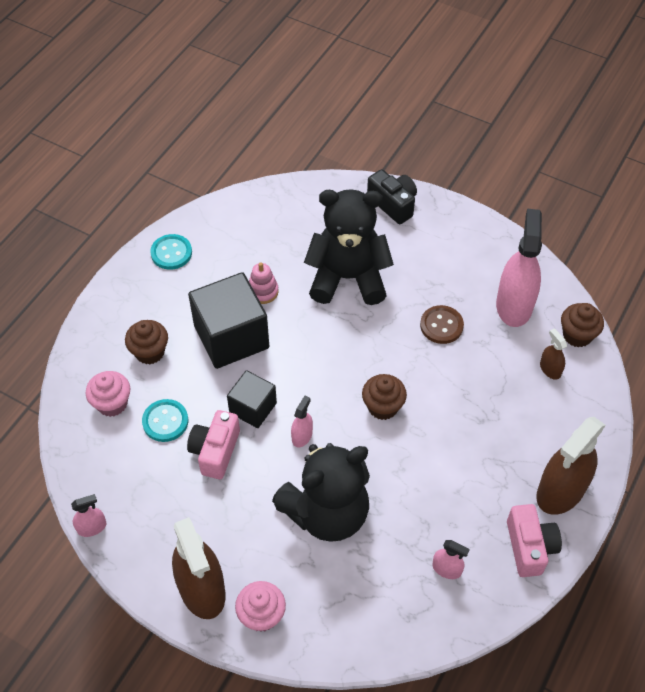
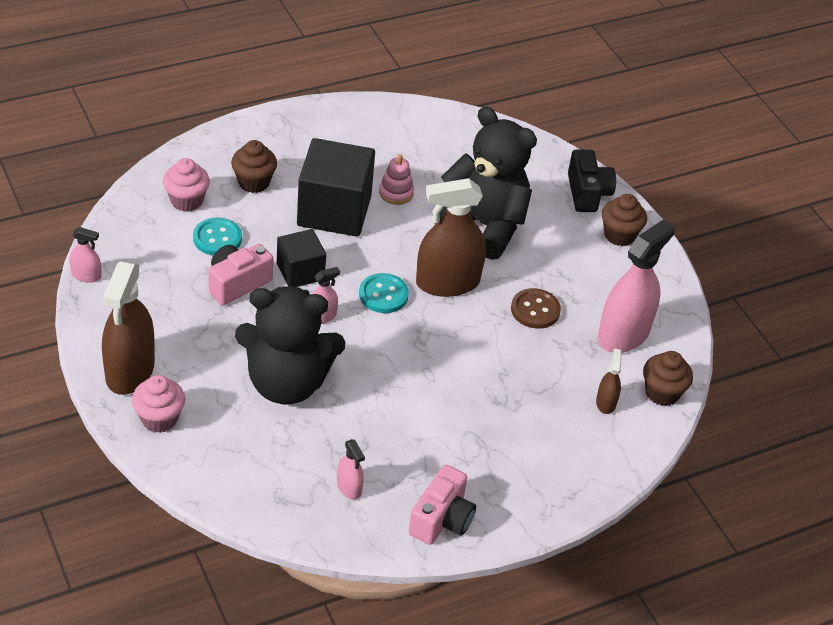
camera: 30 degrees right, 10 degrees down
(171, 253) = (344, 121): turquoise button -> turquoise button (383, 295)
(383, 407) = (416, 338): brown cupcake -> brown cupcake (619, 235)
(561, 491) = (516, 498): brown spray bottle -> brown spray bottle (447, 283)

